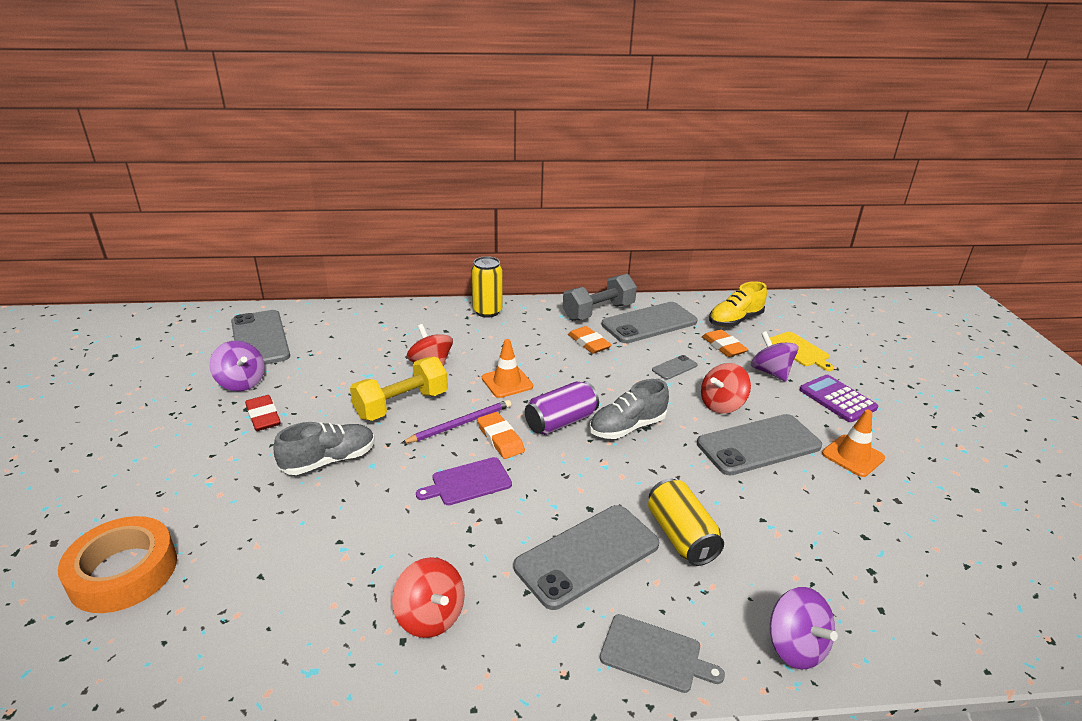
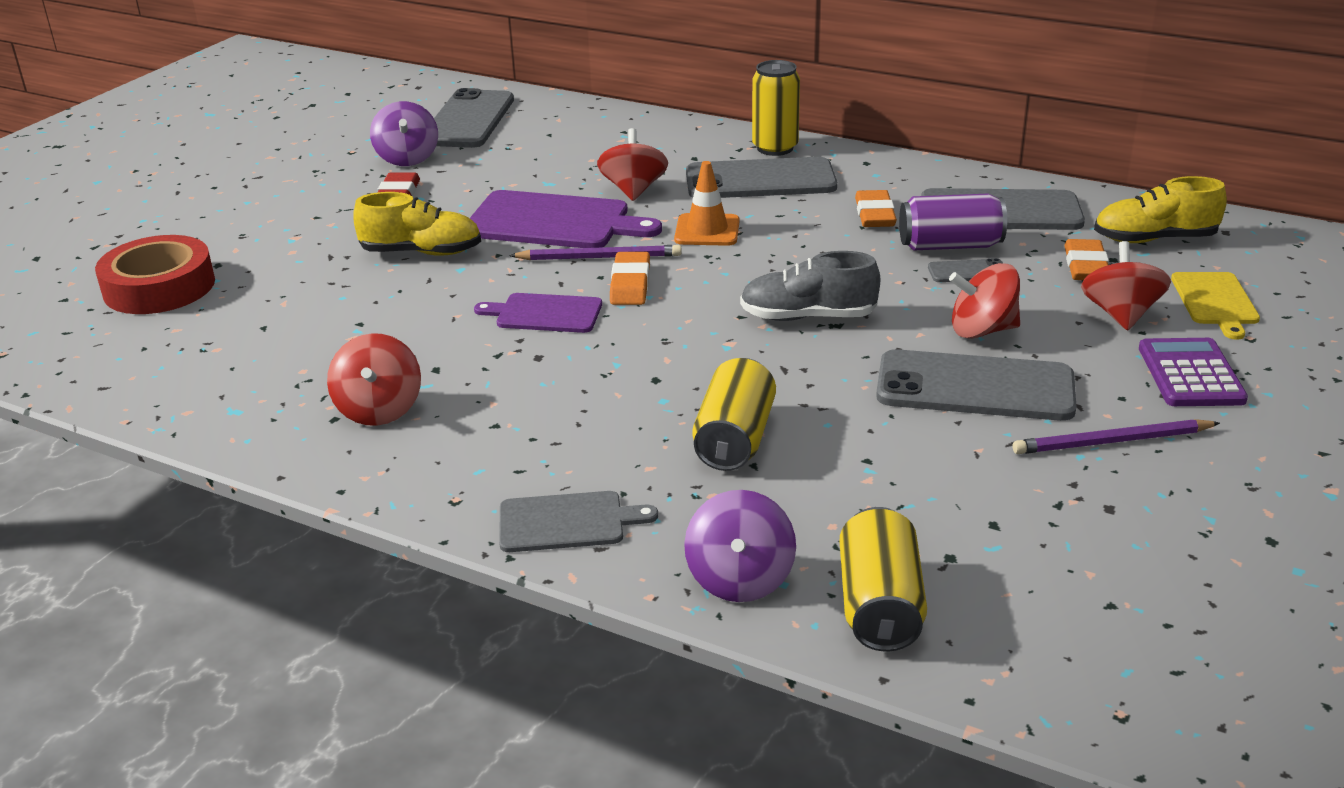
camera: 35 degrees right, 0 degrees up
(123, 572) = (159, 287): orange tape -> red tape
(329, 460) = (421, 252): grey shoe -> yellow shoe
(402, 405) = (554, 222): yellow dumbbell -> purple cutting board
(561, 422) = (726, 288): purple can -> purple can (950, 245)
(587, 555) = (598, 418): grey phone -> grey phone (760, 180)
(598, 312) = (937, 182): grey dumbbell -> none
(654, 654) = (567, 522): grey cutting board -> grey cutting board turned 60 degrees counterclockwise
(770, 372) = (1120, 314): purple spinning top -> red spinning top
(853, 456) = (1111, 442): orange traffic cone -> purple pencil
(879, 625) = (880, 605): none -> yellow can

